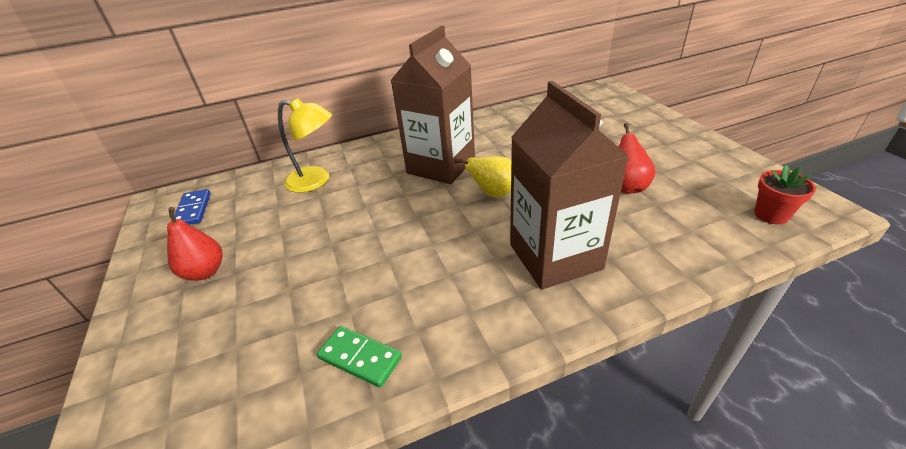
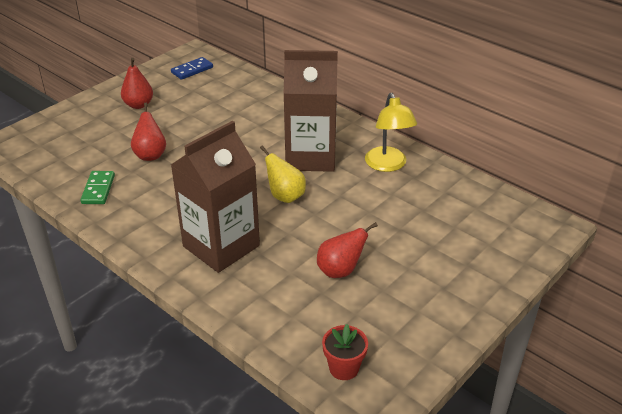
camera: 60 degrees right, 0 degrees up
(316, 181) = (253, 104): yellow lamp -> yellow lamp (388, 165)
(329, 282) = (150, 155): none -> red pear

